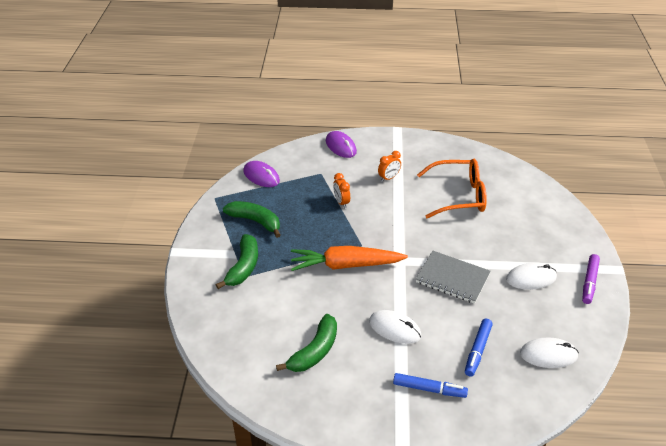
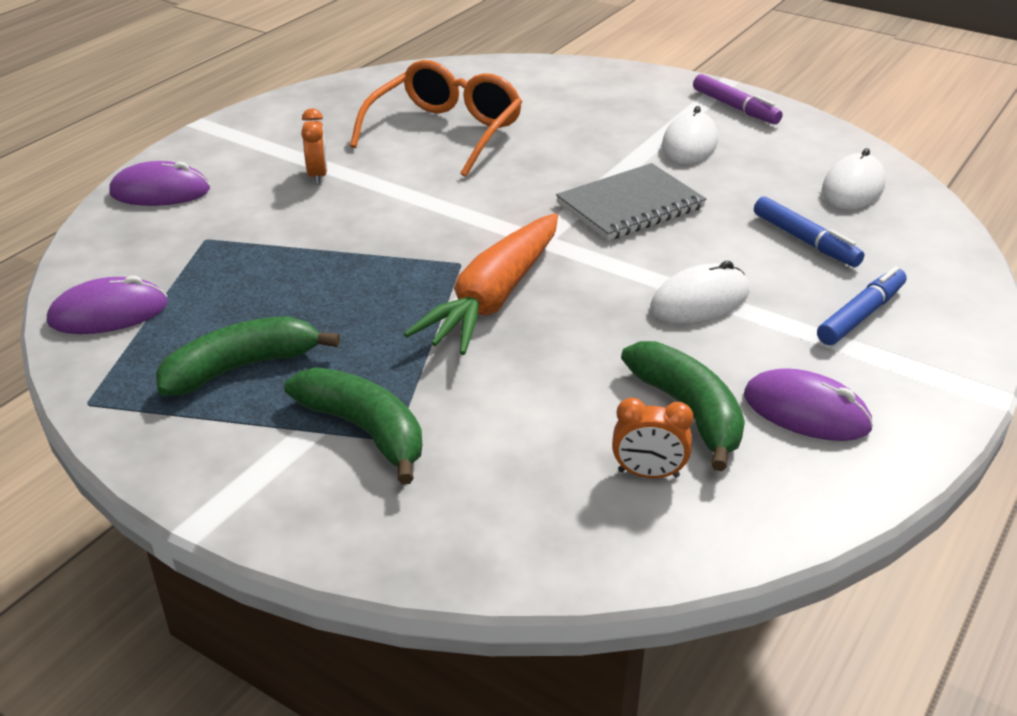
camera: 60 degrees left, 5 degrees down
(341, 202) = (318, 245): orange clock -> orange clock (648, 474)
(341, 389) = (806, 411): none -> purple mouse

